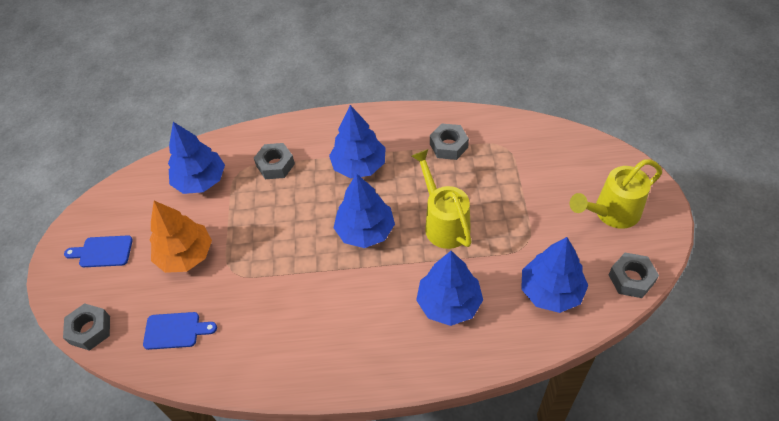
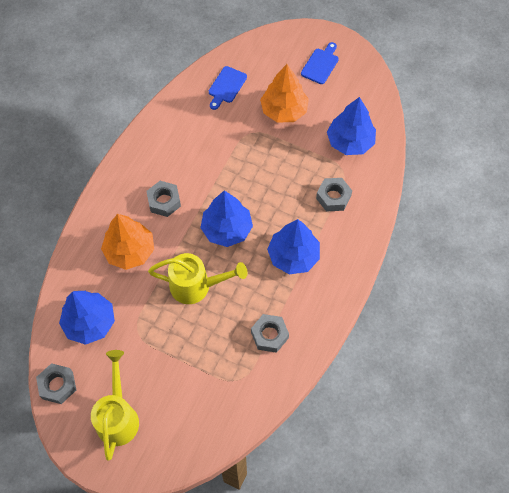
camera: 115 degrees right, 10 degrees up
(90, 330) = (260, 43): grey nut -> grey nut (164, 201)
(449, 303) = (130, 251): blue tree -> orange tree

